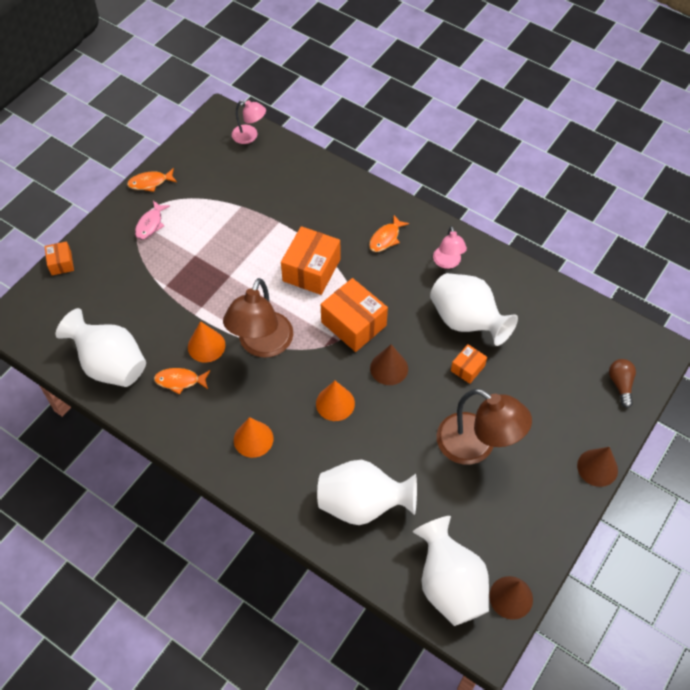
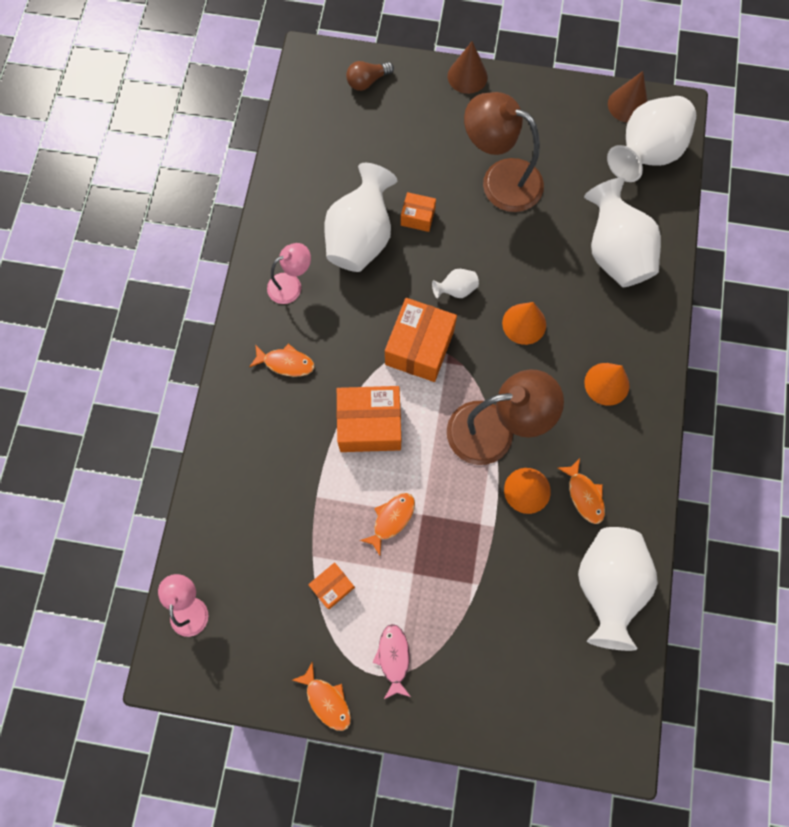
camera: 115 degrees left, 15 degrees up
(61, 263) = (506, 740): orange box -> orange box (332, 586)
(150, 224) = (393, 658): pink fish -> pink fish turned 90 degrees counterclockwise
(237, 257) = (391, 519): none -> orange fish
(389, 368) = (456, 290): brown cone -> white vase
(476, 446) = (500, 179): brown lamp -> brown lamp turned 75 degrees counterclockwise

